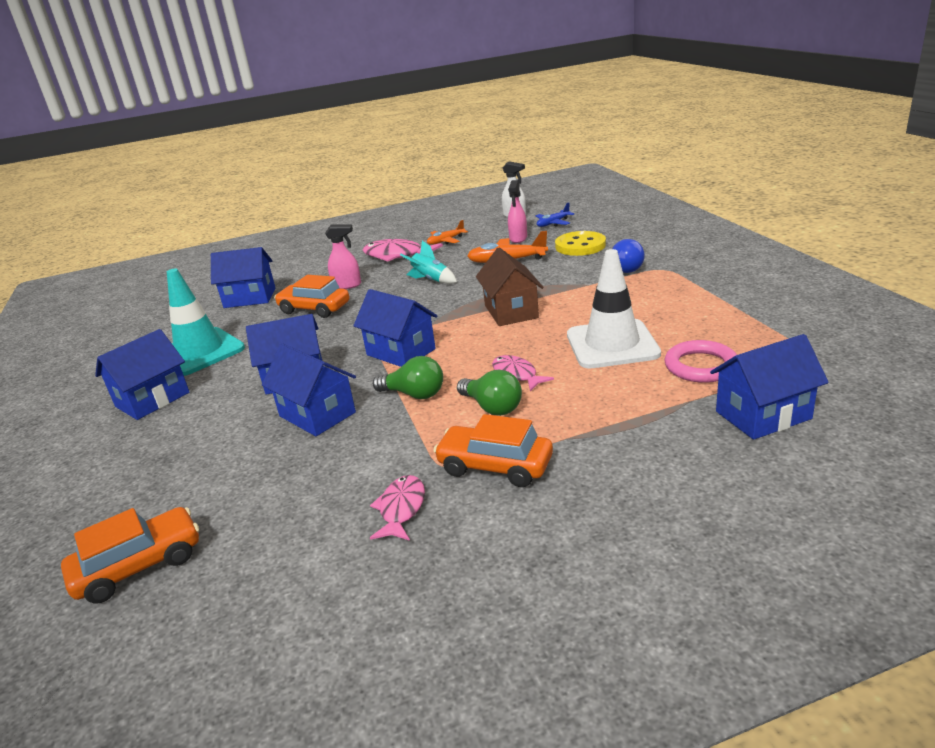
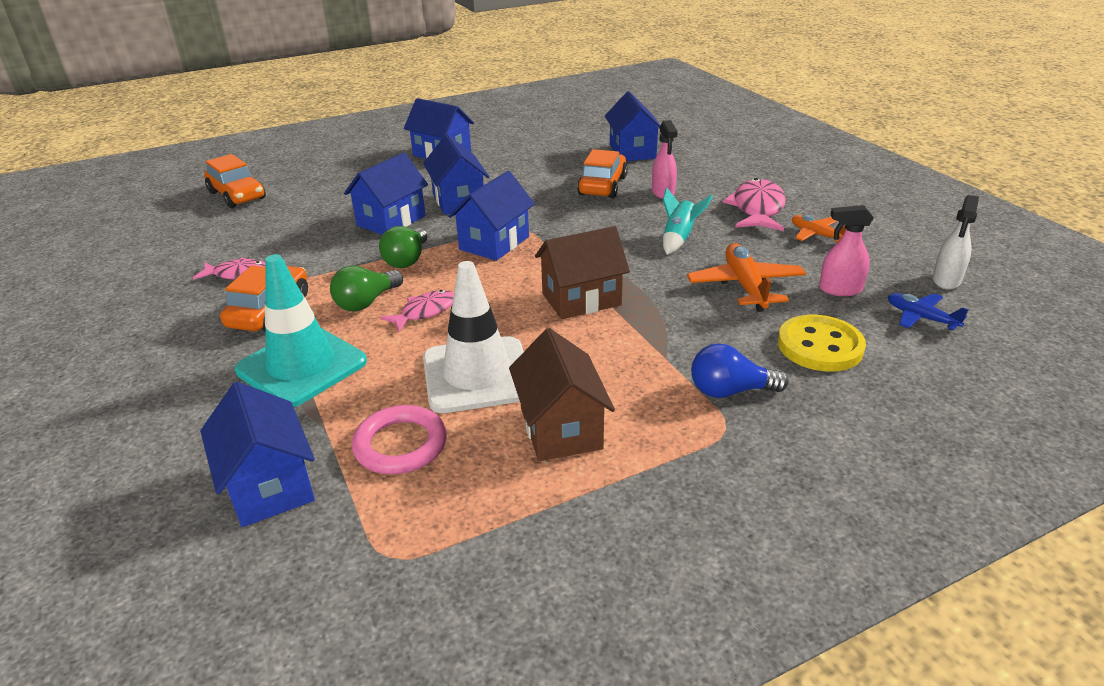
camera: 80 degrees right, 5 degrees up
(200, 352) = (519, 153): turquoise traffic cone -> turquoise traffic cone (302, 366)
(671, 313) = (561, 428): none -> brown house

